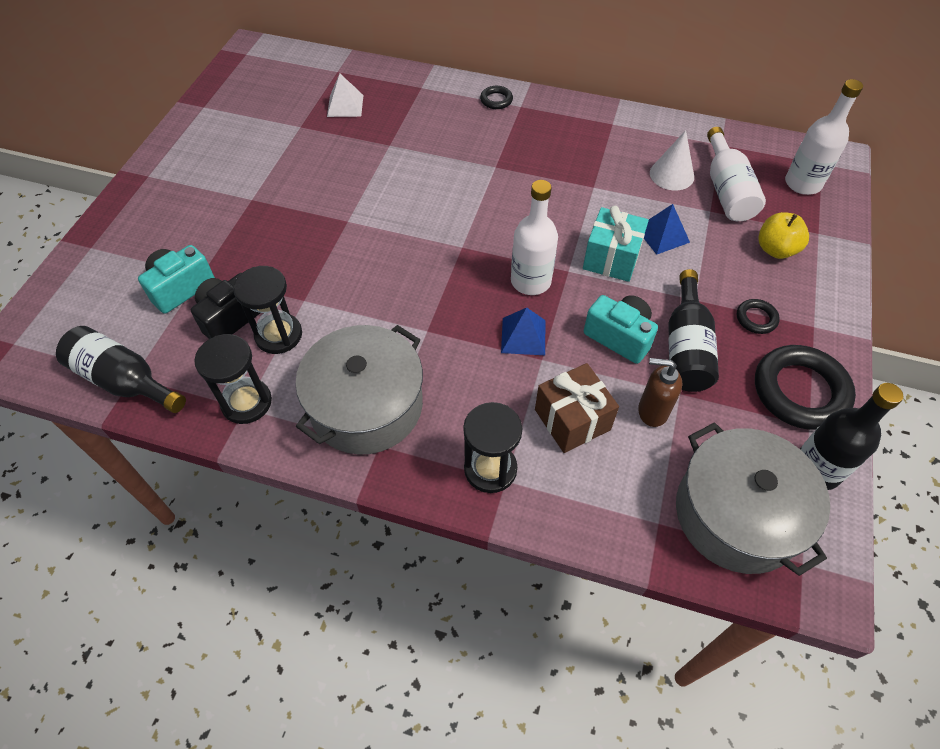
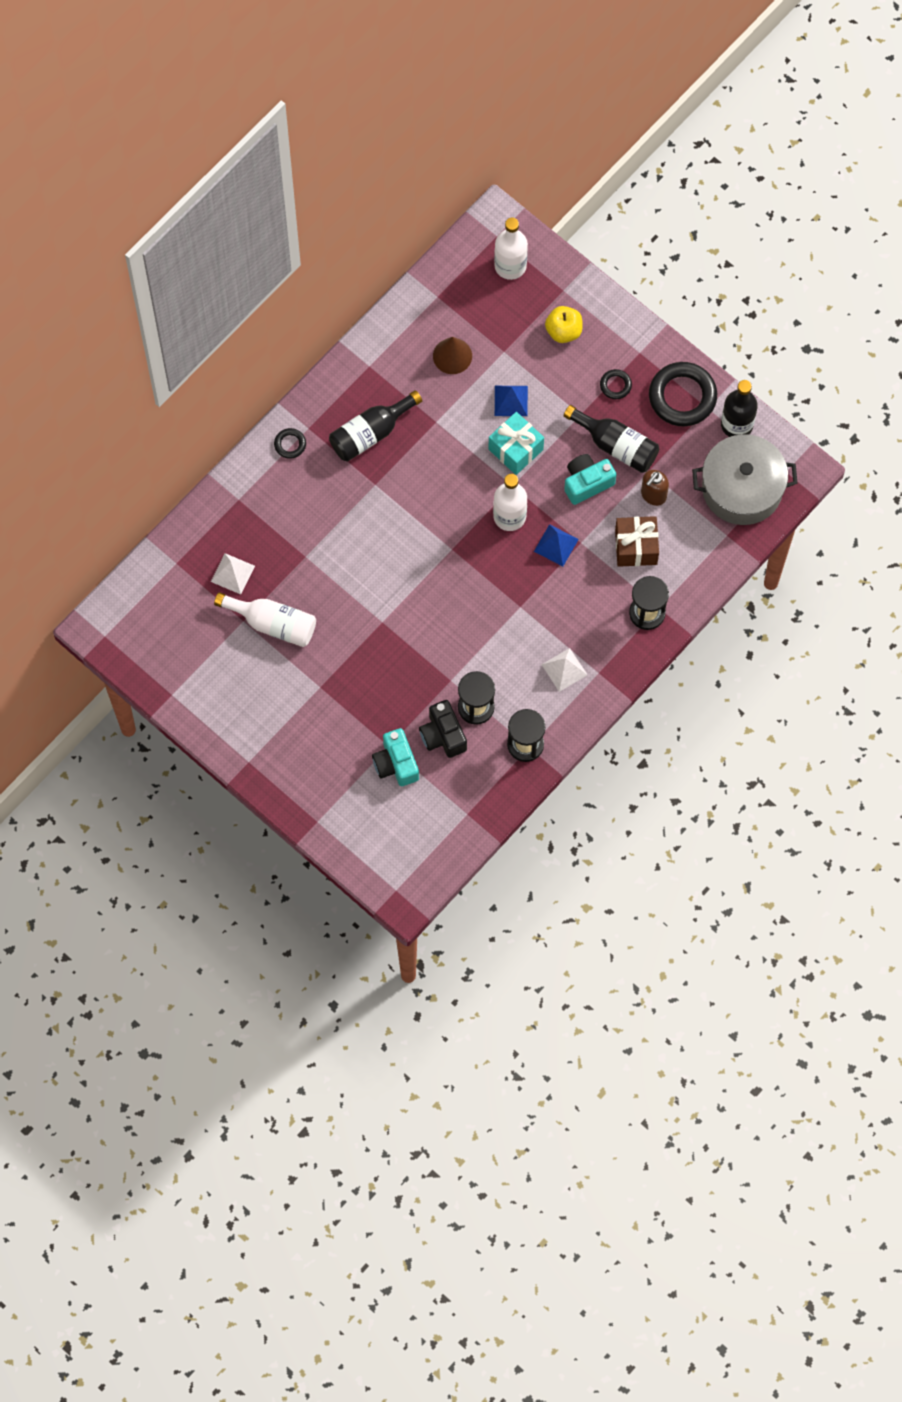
camera: 65 degrees left, 15 degrees up
(124, 381) = (468, 819): black bottle -> black bottle (371, 433)
(366, 405) = (564, 669): grey pot -> white pyramid
(671, 175) = (452, 356): white cone -> brown cone
(726, 190) = (489, 326): white bottle -> white bottle (273, 623)

